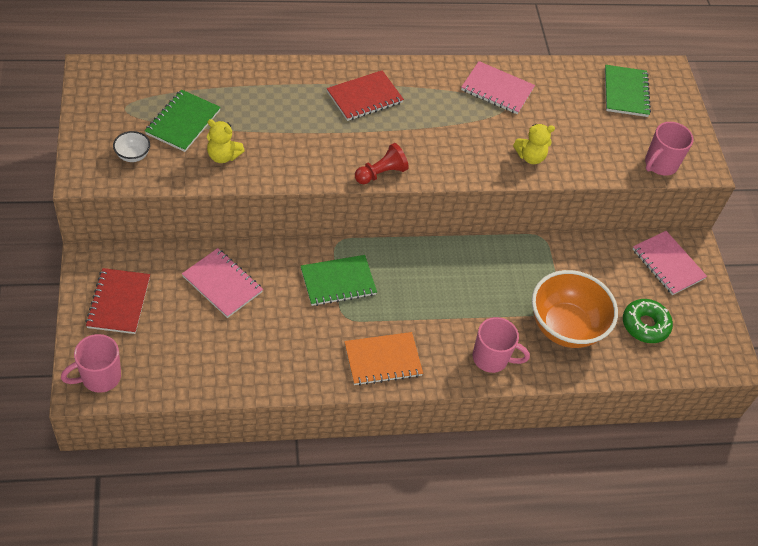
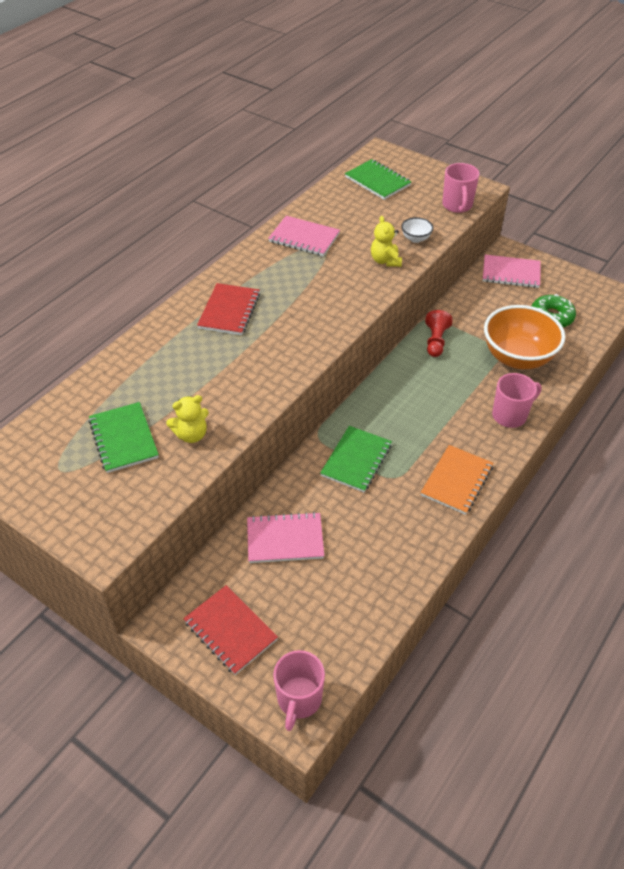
camera: 40 degrees left, 5 degrees down
(133, 155) = (121, 497): white bowl -> white bowl (416, 238)
(381, 173) = (315, 349): red pawn -> red pawn (435, 341)
(497, 89) = (304, 238): pink notebook -> pink notebook turned 45 degrees clockwise
(530, 157) = (385, 261): yellow teddy bear -> yellow teddy bear turned 135 degrees clockwise

